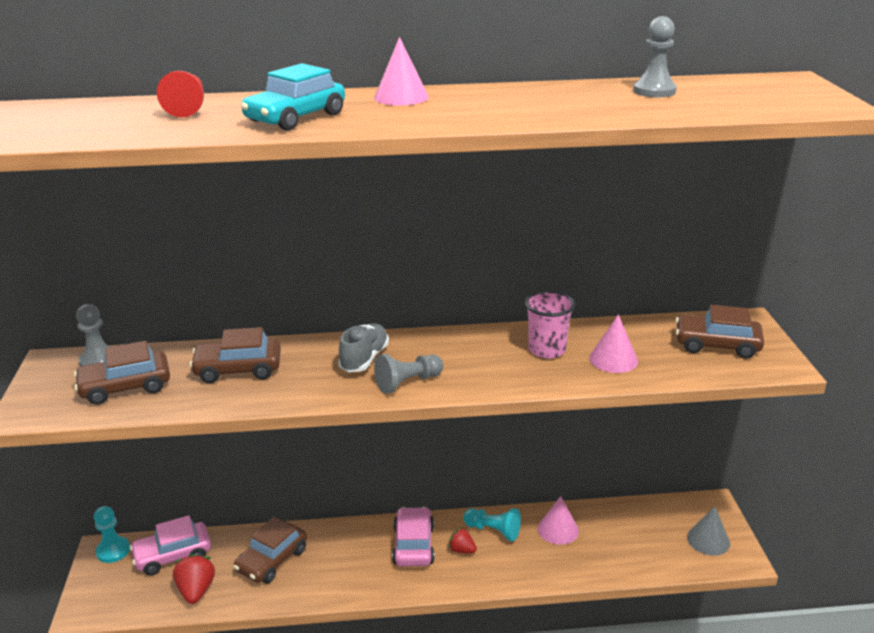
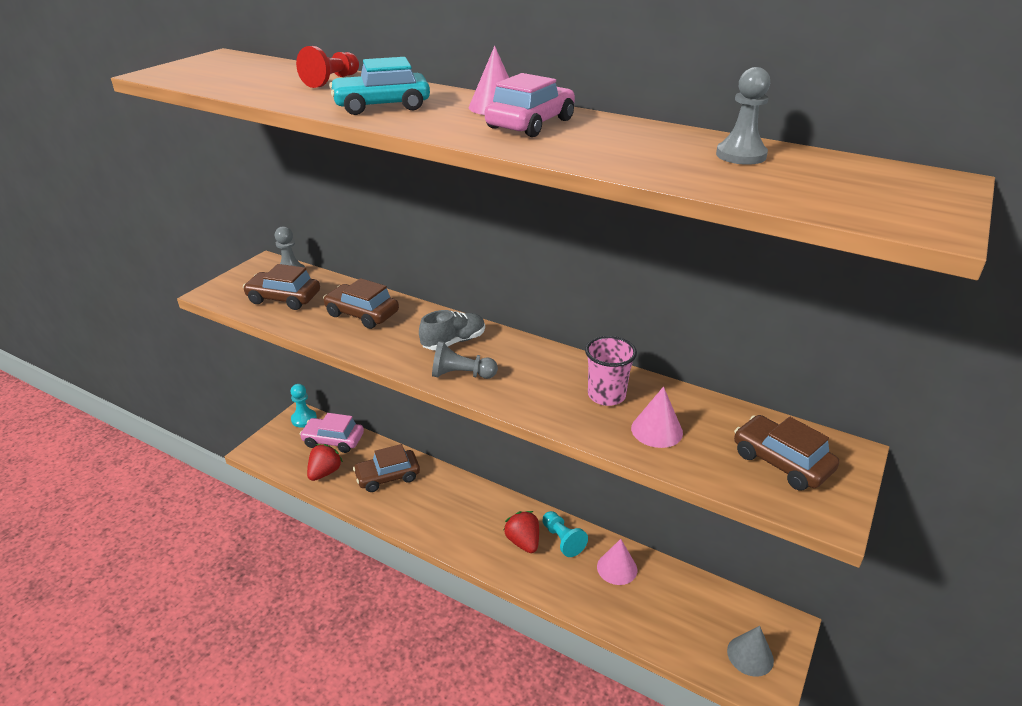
camera: 35 degrees right, 5 degrees up
(413, 545) = (491, 518): pink car -> pink car (530, 124)
(462, 550) = (523, 542): red strawberry -> red strawberry, size x1.60

